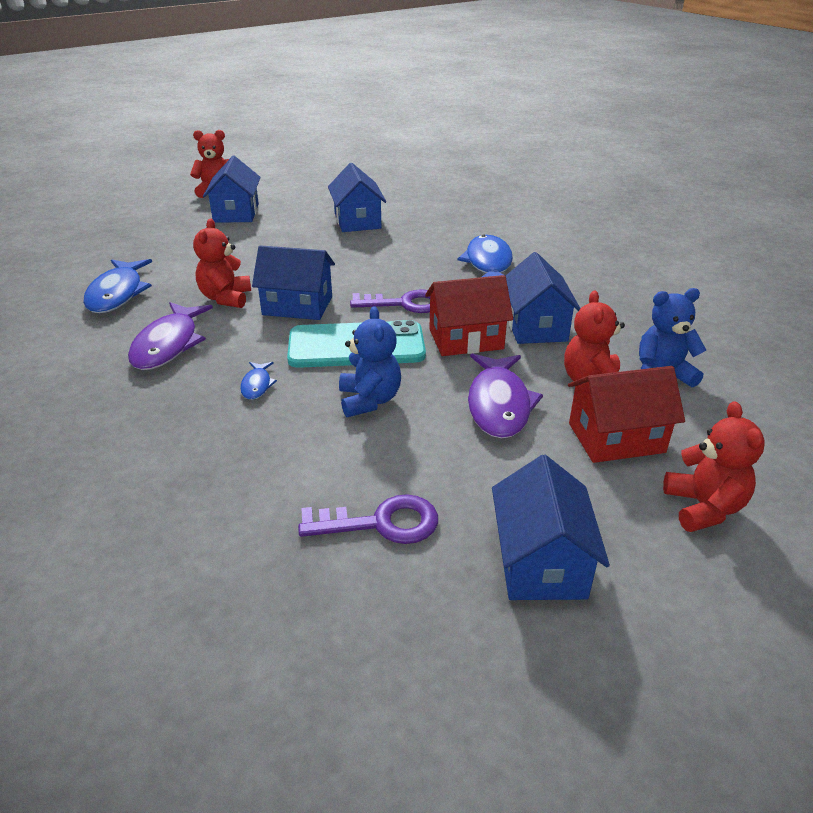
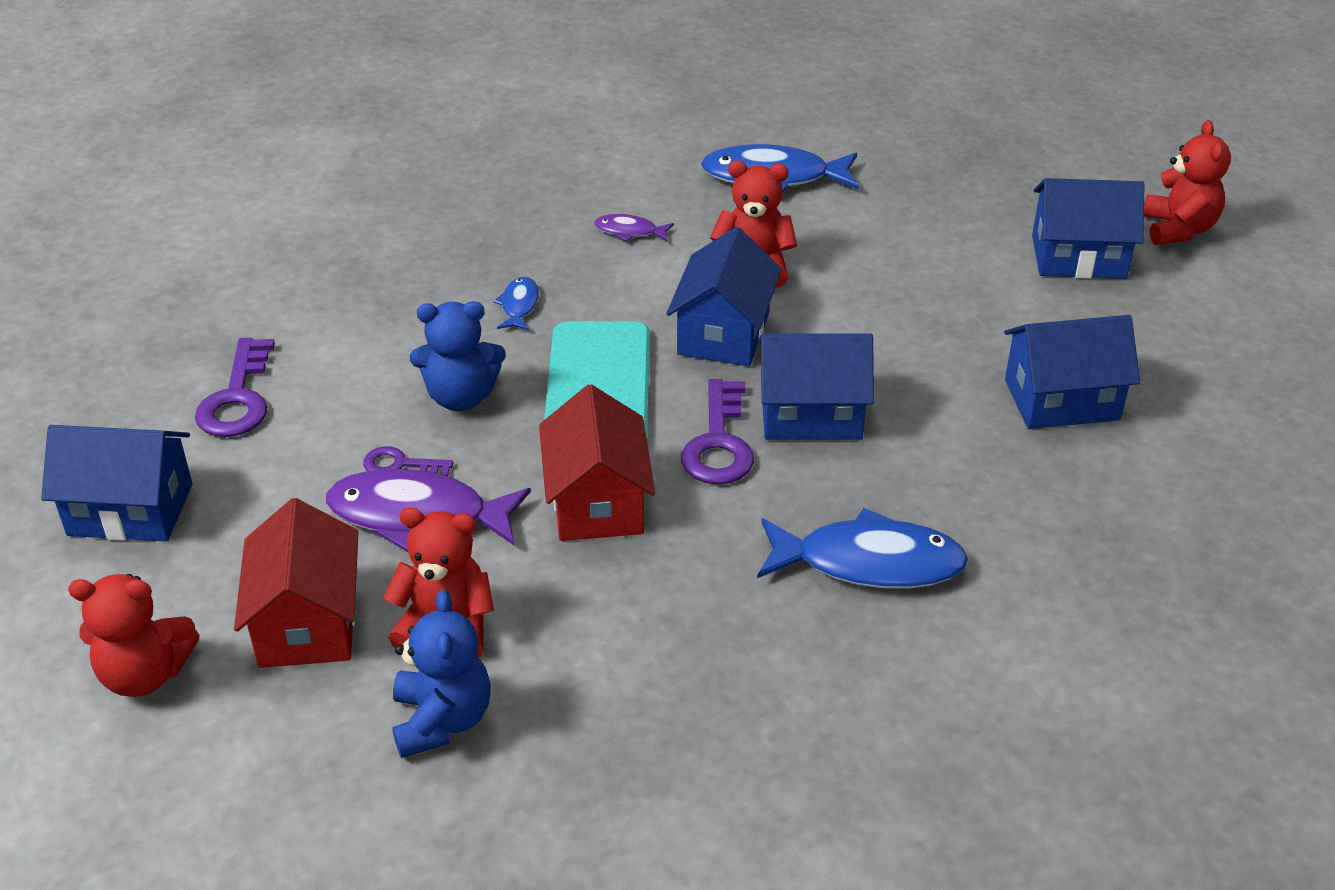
camera: 95 degrees right, 5 degrees up
(168, 345) = (629, 231): purple fish -> purple fish, size x0.48
(257, 385) = (519, 305): blue fish -> blue fish turned 90 degrees clockwise
(449, 419) = (400, 465): none -> purple key
(535, 326) = (624, 590): blue house -> blue house (811, 414)

